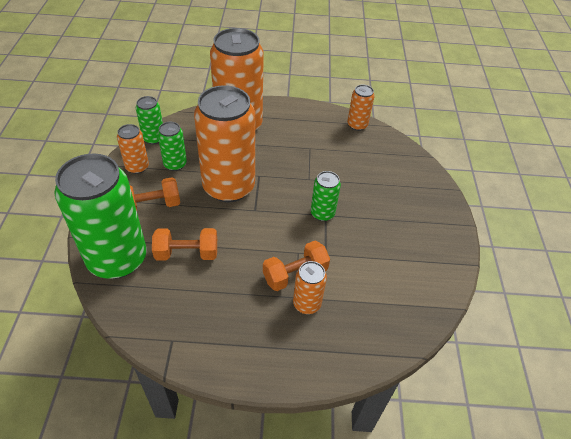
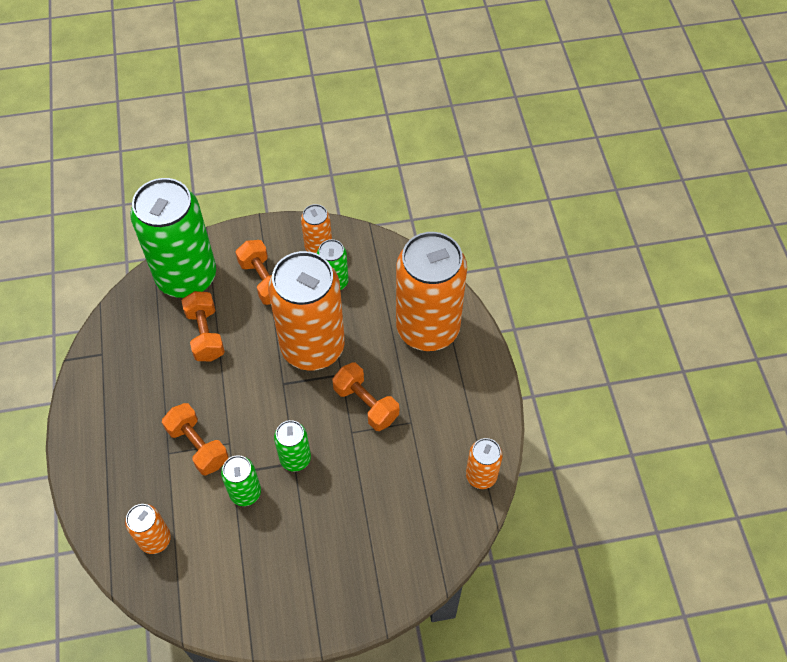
camera: 80 degrees right, 10 degrees up
(154, 138) = (371, 246): green can -> green can (245, 492)
(288, 167) = (366, 404): none -> orange dumbbell
(307, 304) = (161, 465): orange can -> orange can (155, 539)

